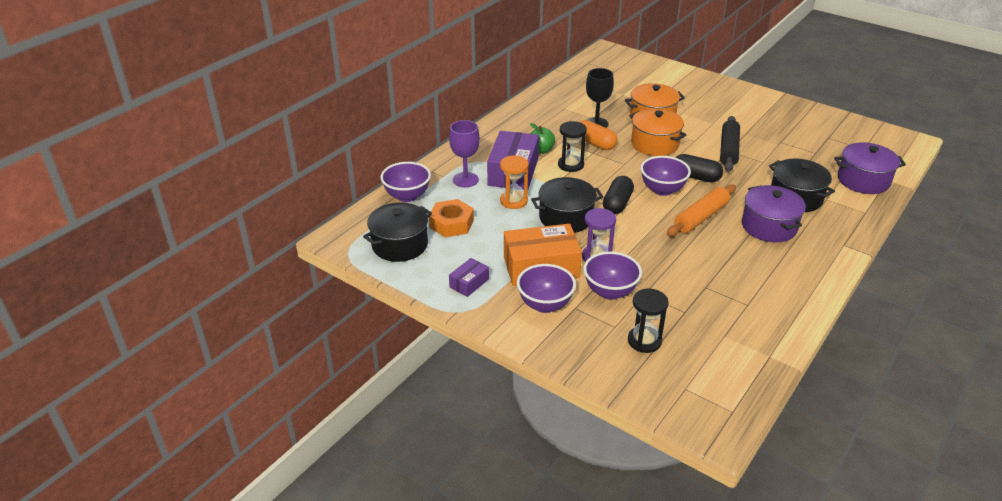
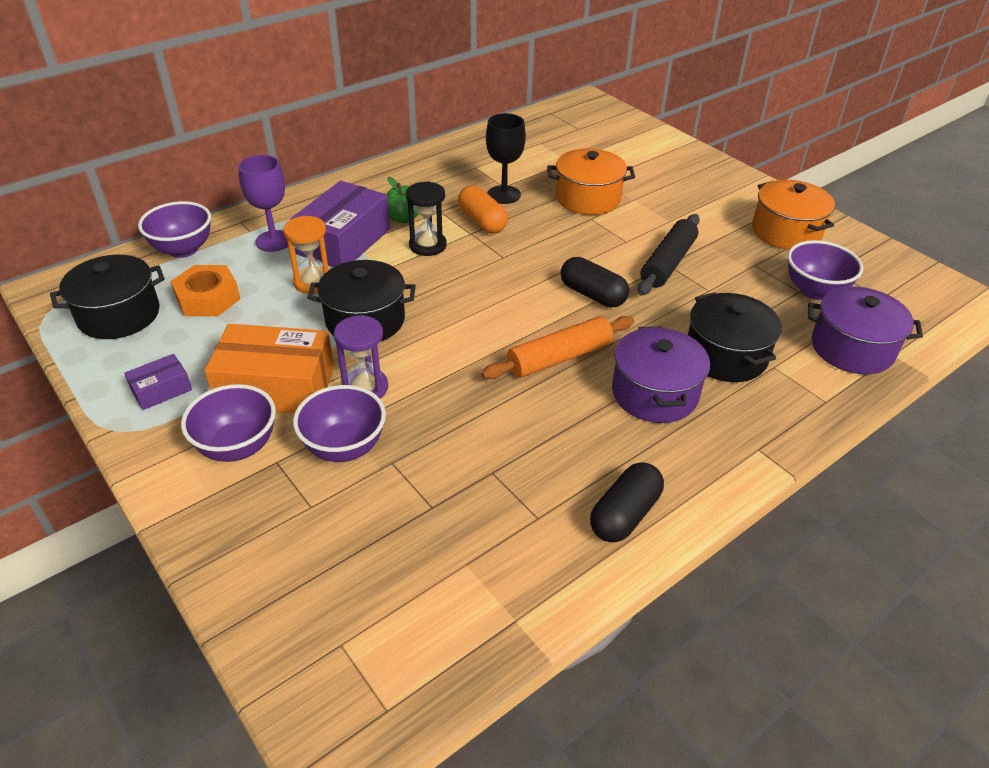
camera: 15 degrees right, 5 degrees up
(617, 204) = (451, 313): black capsule -> black capsule (624, 514)
(644, 341) = (336, 542): black hourglass -> none
(654, 144) = (565, 236): orange pot -> orange pot (786, 232)
(662, 190) = (530, 305): purple bowl -> purple bowl (814, 291)

